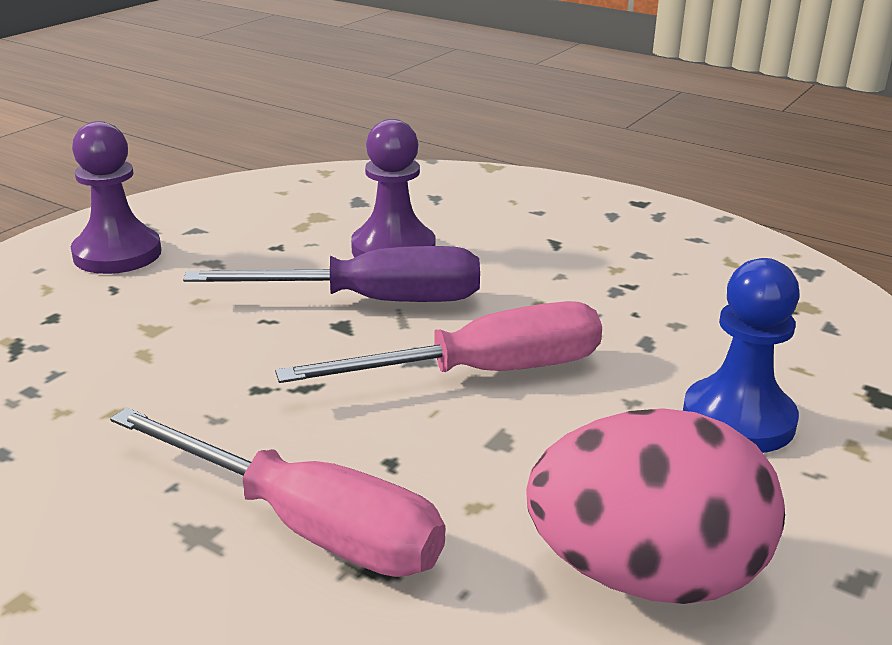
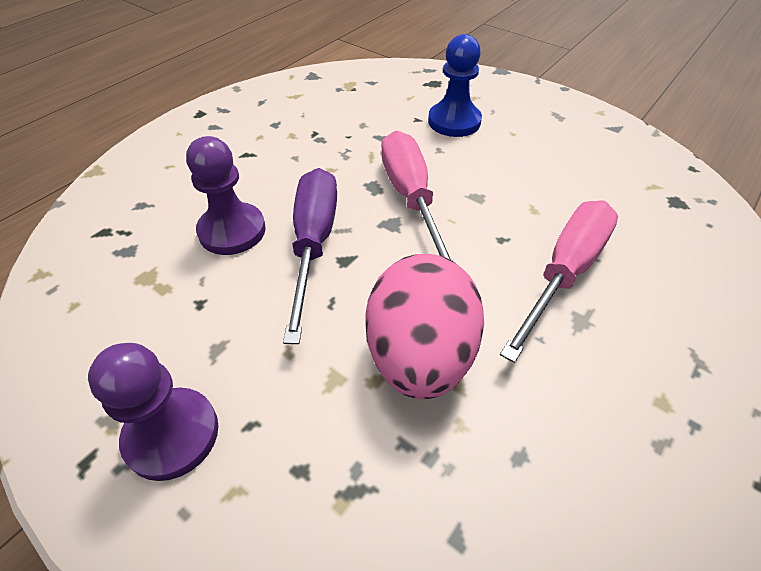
camera: 85 degrees left, 20 degrees up
(645, 575) = (570, 164): pink egg -> pink egg (420, 355)

